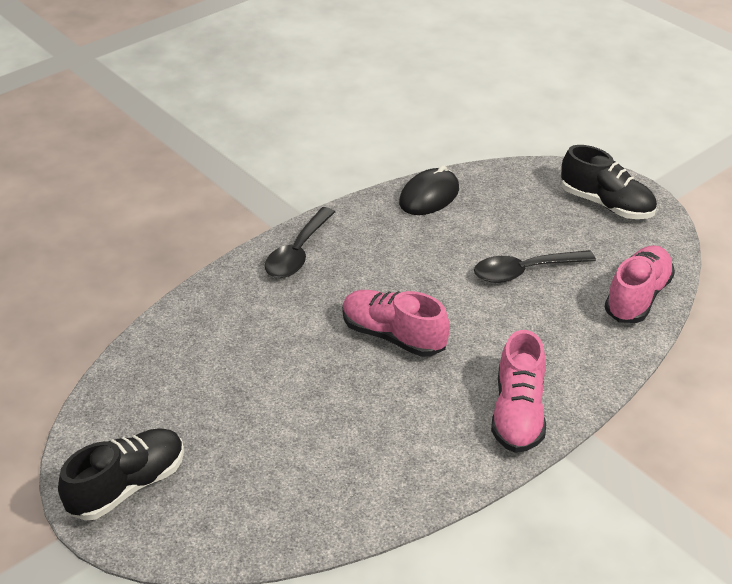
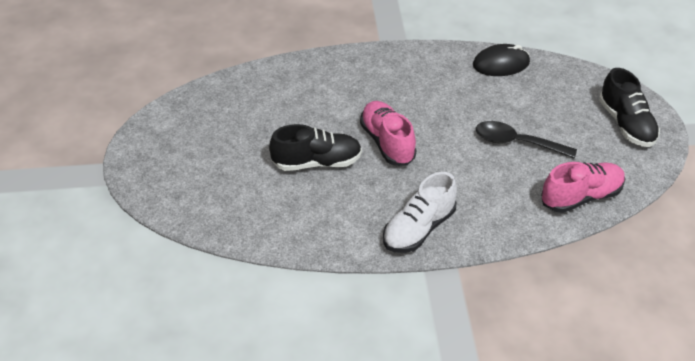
camera: 35 degrees right, 5 degrees up
(127, 486) = (158, 153): black shoe -> black shoe (317, 162)
(298, 253) = (378, 64): black spoon -> none
(518, 413) = (419, 229): pink shoe -> white shoe

